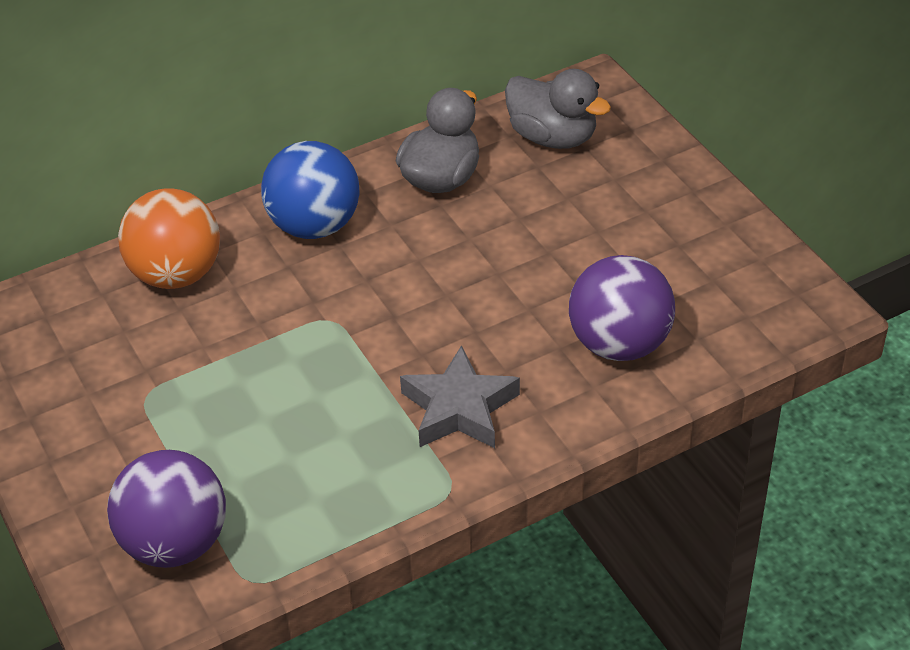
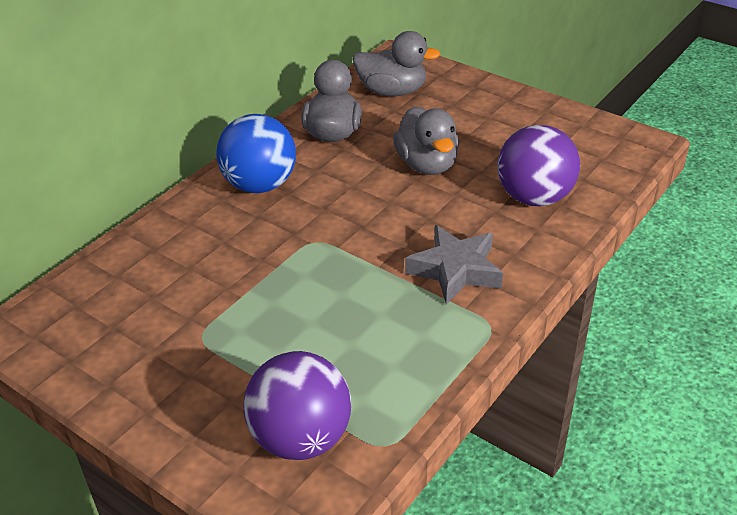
camera: 25 degrees left, 5 degrees down
(177, 274) = (171, 245): orange ball -> none
(523, 257) = (427, 165): none -> grey duck

